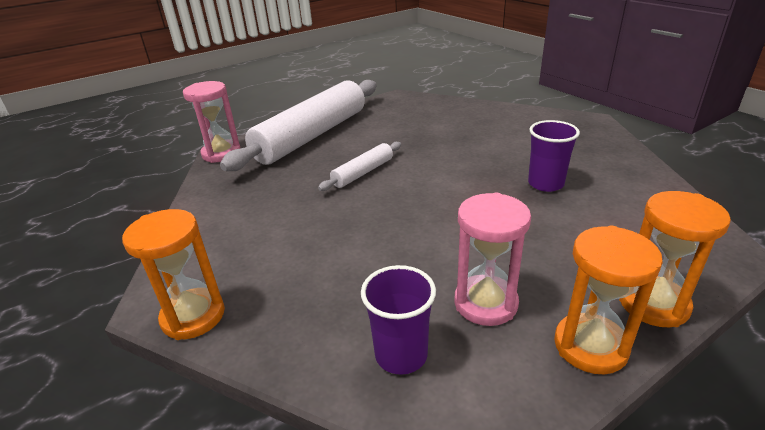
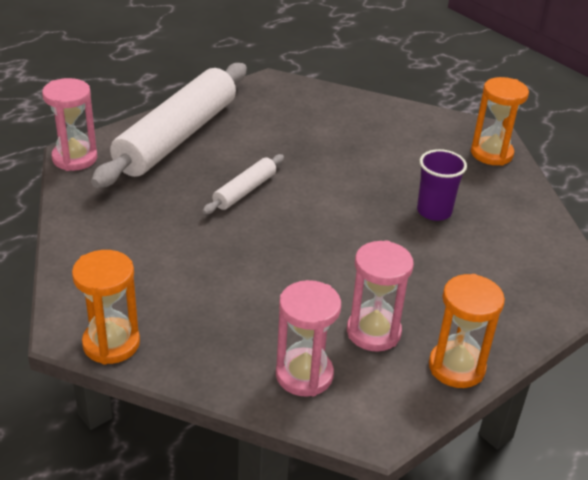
camera: 10 degrees left, 5 degrees up
(401, 355) = (304, 375): purple cup -> pink hourglass
(653, 304) = (512, 333): orange hourglass -> orange hourglass (491, 153)

